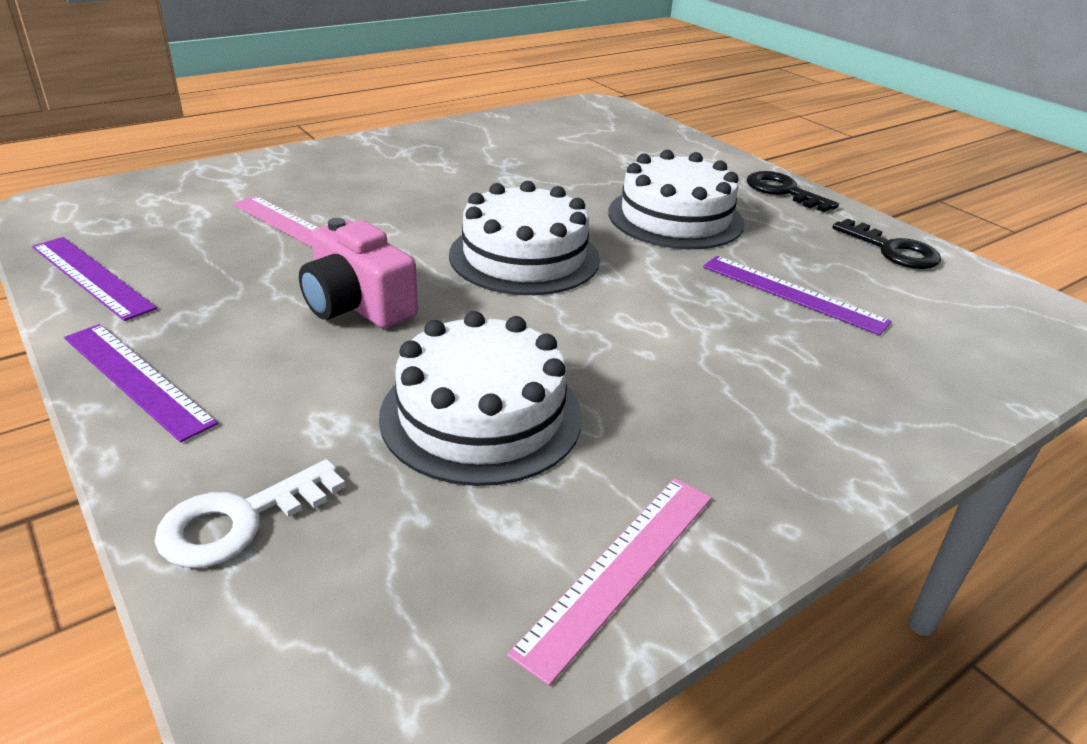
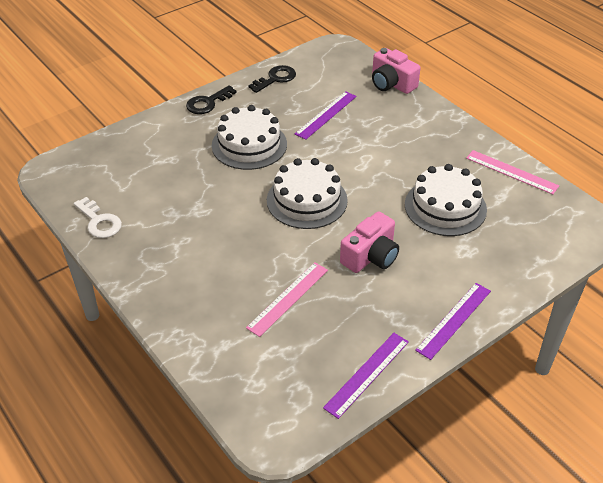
camera: 90 degrees left, 10 degrees up
(239, 520) = (524, 263): white key -> white key (99, 221)
(965, 392) = (391, 84): none -> pink camera

